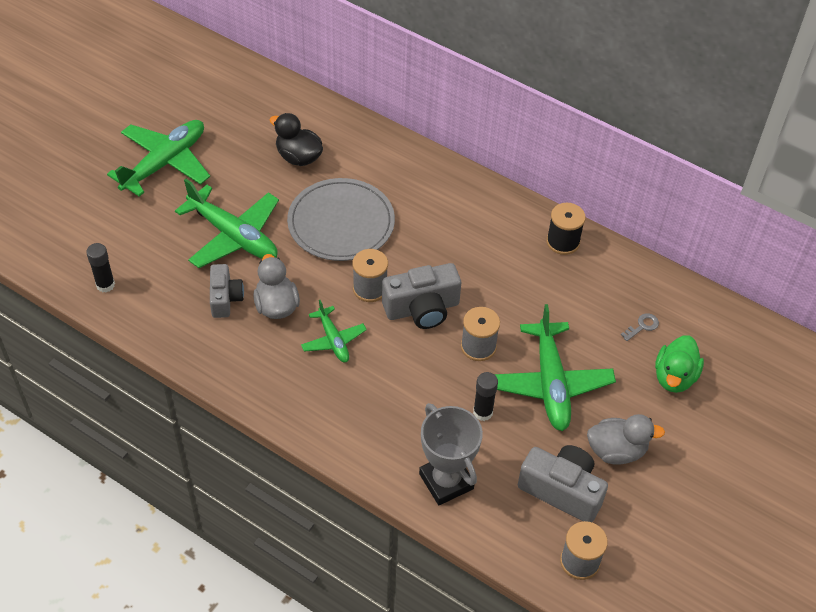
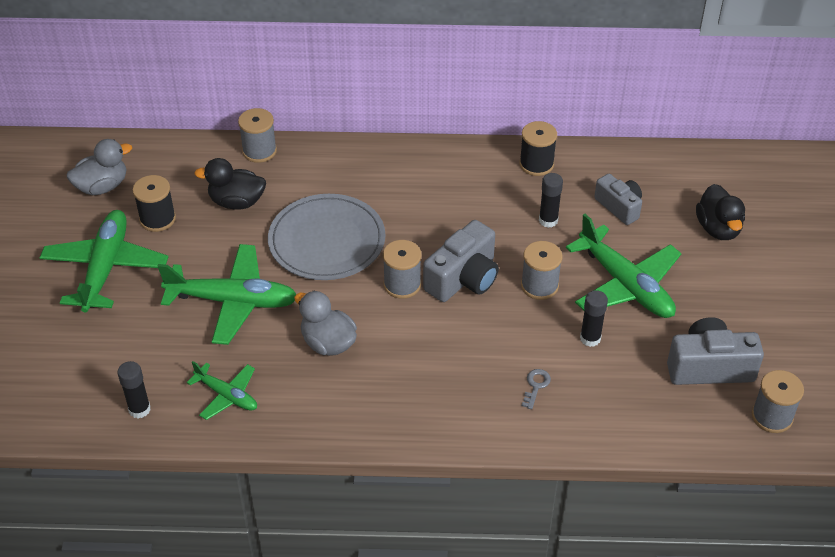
camera: 30 degrees left, 5 degrees down
(225, 298) = (272, 361): grey camera -> grey camera (619, 207)
(230, 142) = (157, 219): none -> black spool
(333, 340) = (407, 346): green plane -> green plane (227, 395)
(348, 123) = (259, 151): none -> grey spool
(446, 481) = (609, 413): grey trophy -> none
(532, 295) = (548, 220): none -> black glue stick
(616, 451) = (724, 311): grey duck -> grey duck (102, 186)
(642, 326) = (659, 201): grey key -> grey key (536, 386)
(674, 377) = (718, 228): green duck -> black duck

